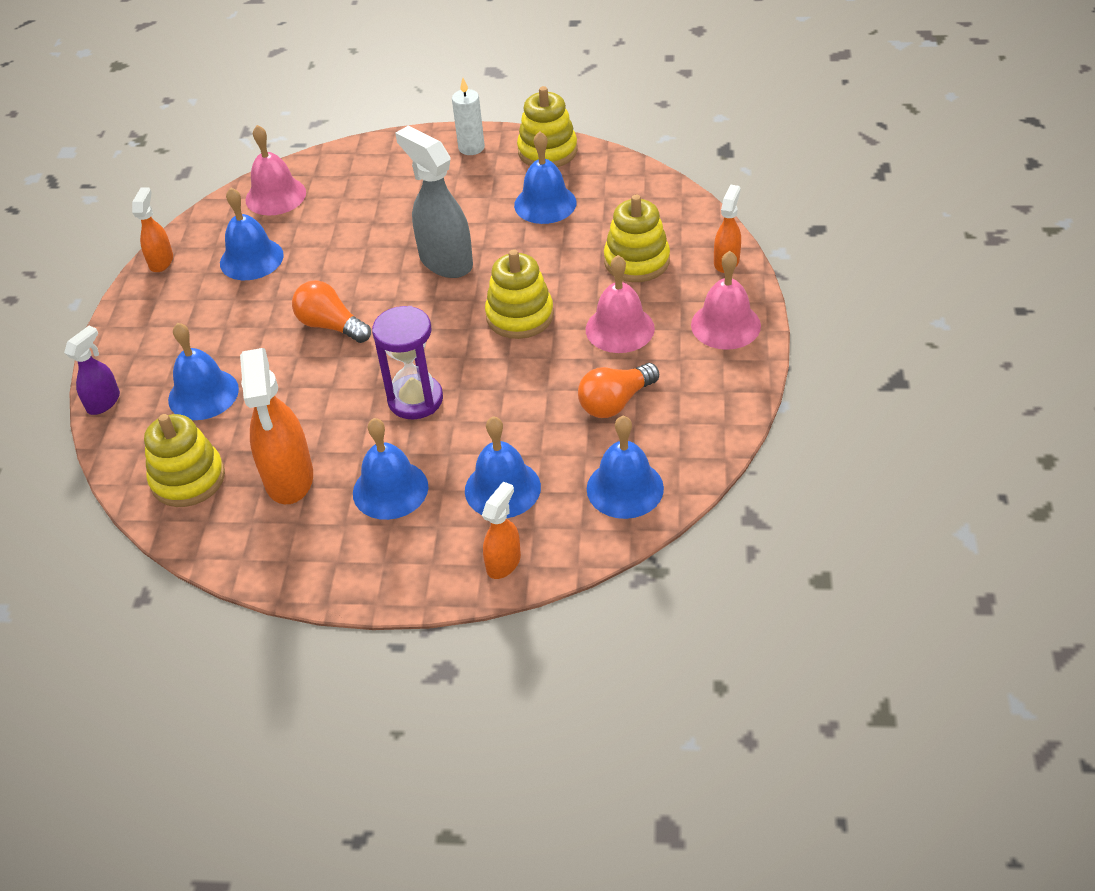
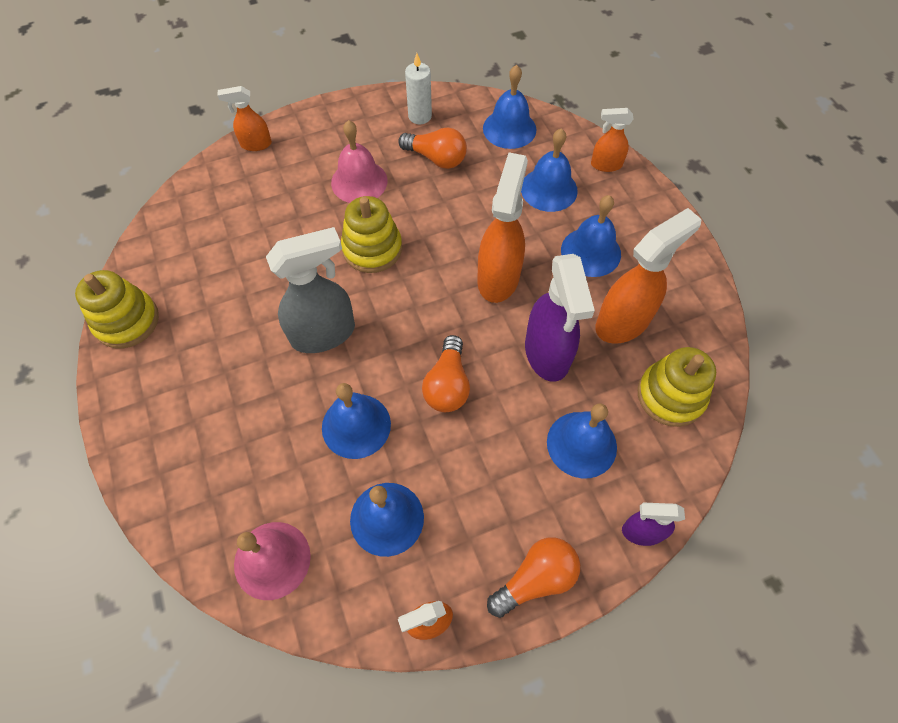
camera: 120 degrees left, 15 degrees up
(134, 325) = (535, 579): none -> orange light bulb
(304, 404) = (547, 354): none -> purple spray bottle
(415, 399) = (498, 277): purple hourglass -> orange spray bottle
(445, 261) = (324, 333): grey spray bottle -> grey spray bottle turned 135 degrees counterclockwise
(471, 148) = (134, 393): white candle -> white candle (420, 116)
(545, 204) = (214, 290): blue bell -> blue bell (356, 425)
(636, 261) = (274, 198): yellow stacking toy -> none
(725, 325) = (329, 125): pink bell -> none

